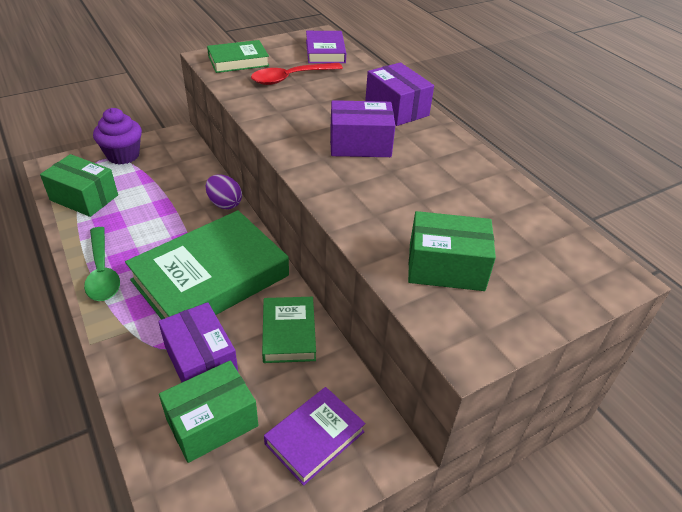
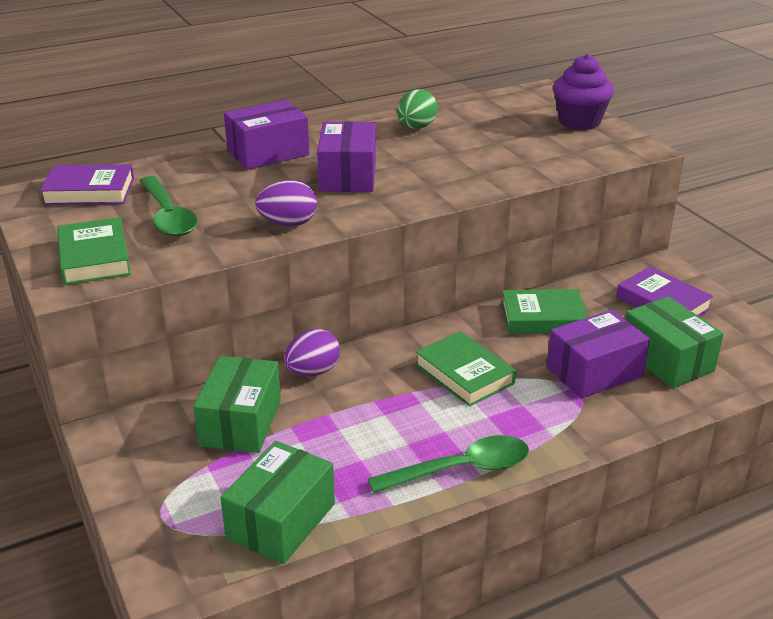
camera: 85 degrees left, 10 degrees down
(123, 155) = (157, 493): purple cupcake -> purple cupcake (579, 122)
(210, 278) = (464, 374): green book -> green book, size x0.51
(278, 121) = (288, 223): none -> purple egg
(290, 78) = (168, 216): red spoon -> green spoon
(446, 267) = (547, 148): green box -> green box (240, 422)
(472, 180) = (416, 127): none -> green egg

